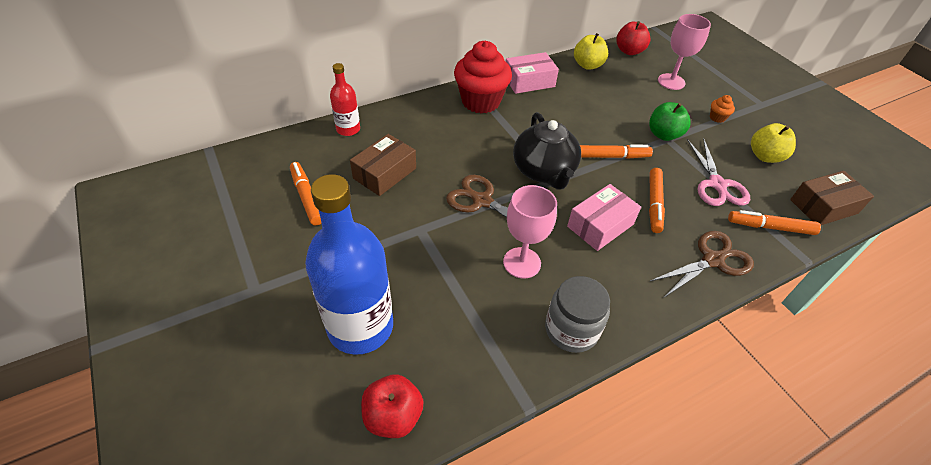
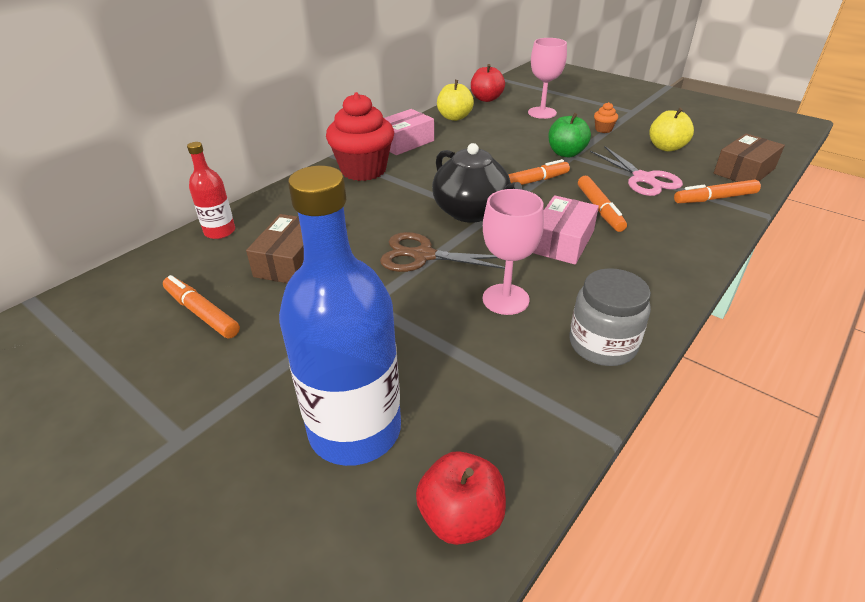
camera: 20 degrees left, 10 degrees down
(712, 260) = (688, 239): brown scissors -> none

